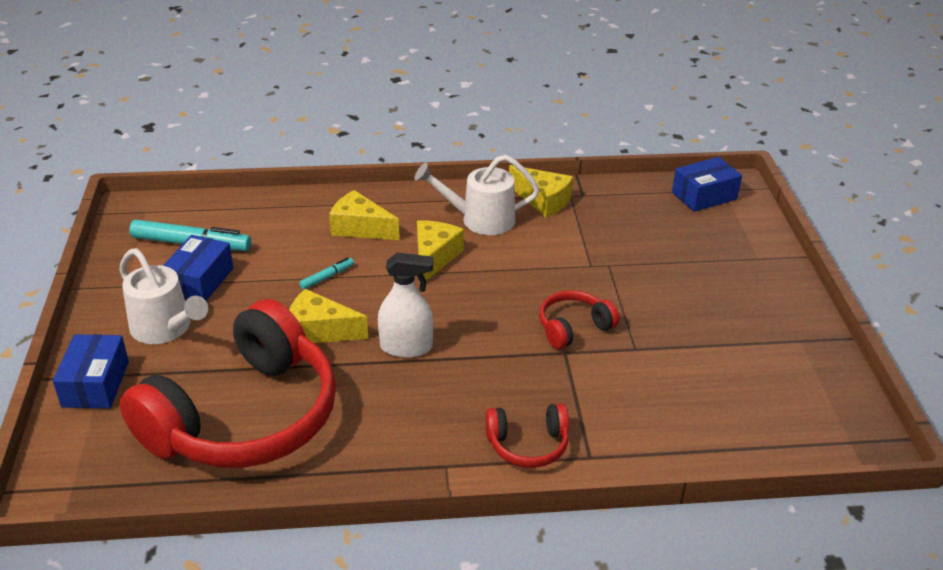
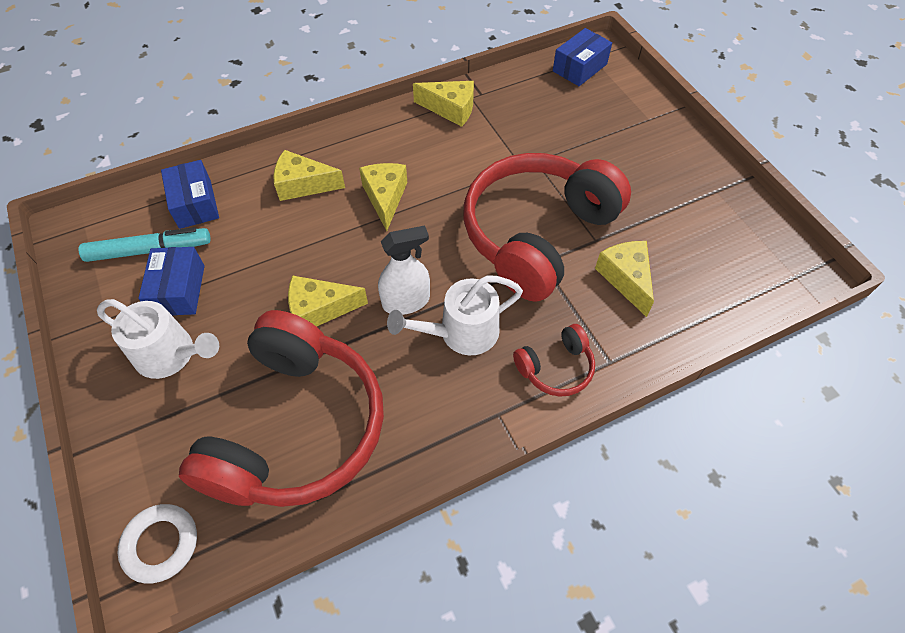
camera: 20 degrees left, 20 degrees up
(77, 468) = (161, 544): none -> white ring
(95, 384) = (132, 442): blue box -> blue box (195, 204)
(327, 277) = (298, 248): turquoise marker -> none
(480, 220) = (406, 145): white watering can -> white watering can (461, 333)
(573, 327) = (537, 235): red headphones -> red headphones, size x2.33
(649, 390) = (626, 278): none -> yellow cheese

